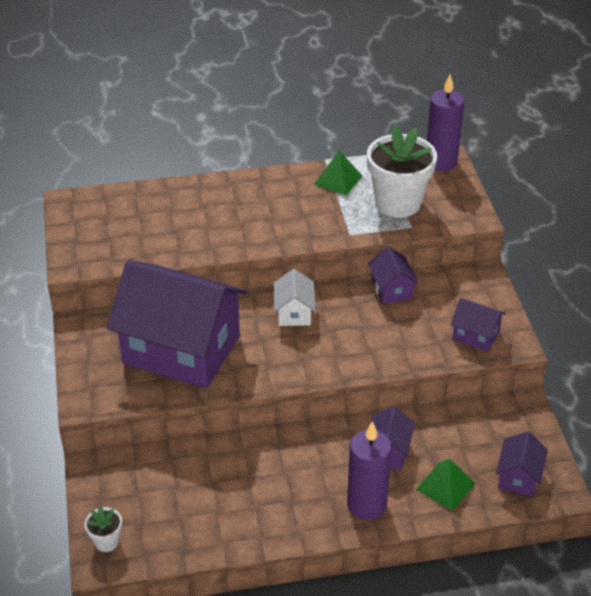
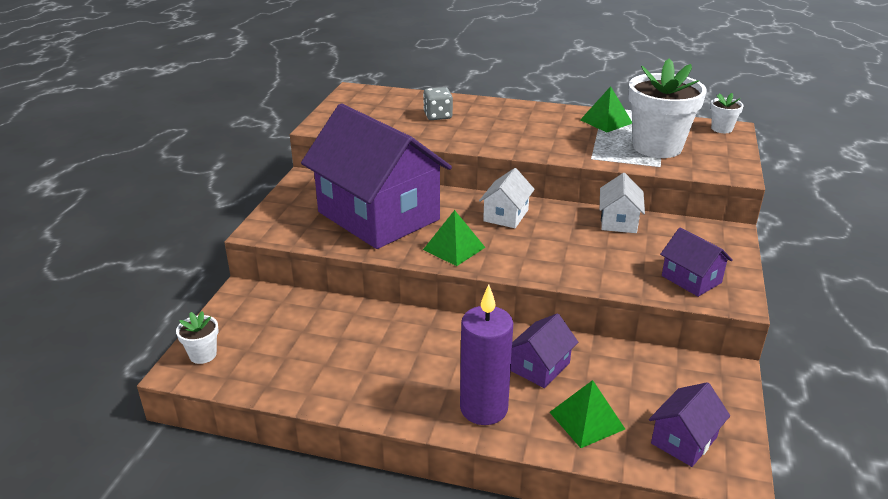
camera: 25 degrees right, 10 degrees down
(178, 216) = (438, 116): none -> grey dice
(272, 365) = (454, 248): none -> green pyramid
(391, 289) = (618, 221): purple house -> white house
(441, 162) = (721, 129): purple candle -> white flower pot

